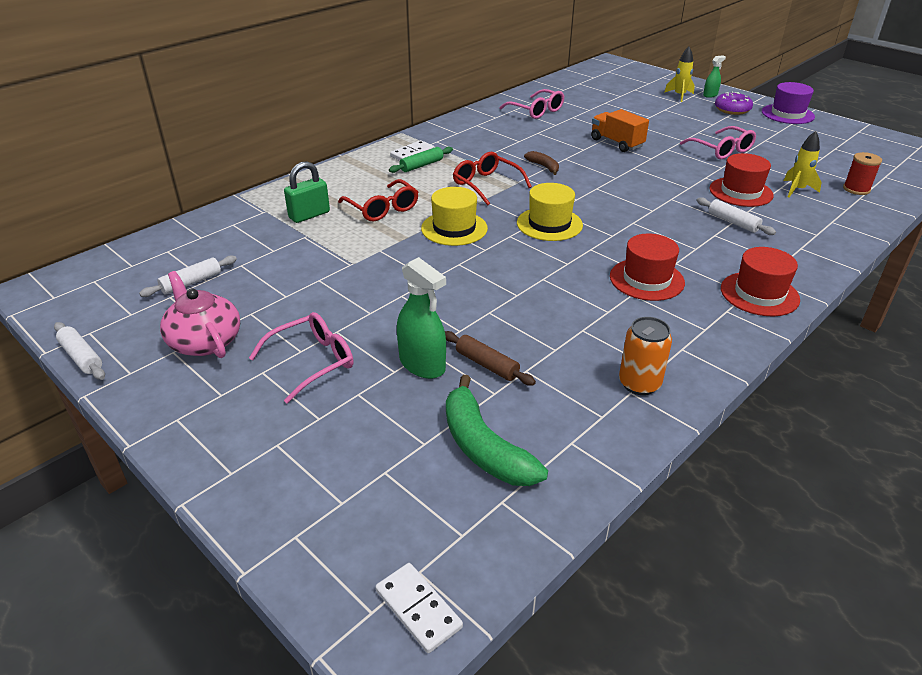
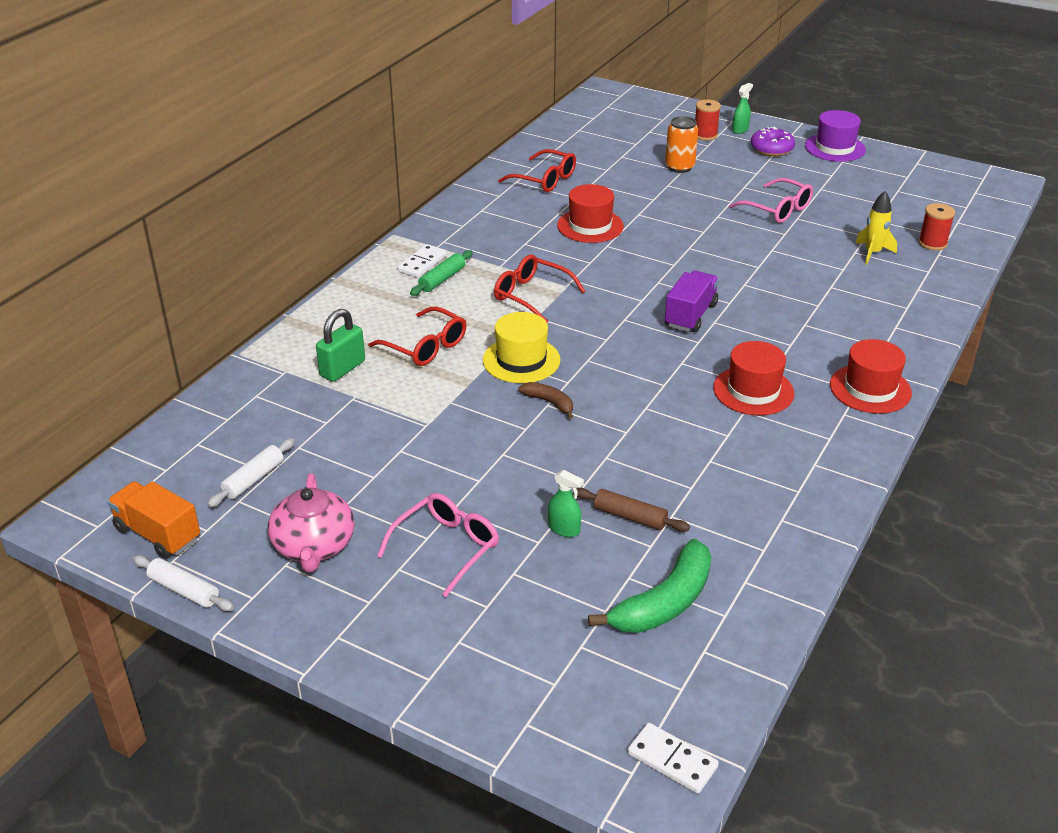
camera: 15 degrees left, 0 degrees up
(204, 341) = (314, 546): pink teapot -> pink teapot turned 135 degrees counterclockwise
(422, 364) = (564, 529): green spray bottle -> green spray bottle, size x0.57
(483, 447) = (664, 602): green banana -> green banana turned 90 degrees counterclockwise
(536, 111) = (544, 180): pink glasses -> red glasses
(544, 167) = (587, 261): brown banana -> brown banana (549, 402)
(549, 224) = (625, 338): yellow hat -> none
(614, 215) = (690, 315): none -> purple truck
(616, 143) = (657, 215): orange truck -> orange truck (158, 534)
(639, 384) = (786, 509): orange can -> orange can (679, 167)
(679, 96) = (705, 135): yellow rocket -> red spool
(733, 222) = (818, 305): white rolling pin -> none
(741, 192) = (815, 264): red hat -> red hat (590, 226)

